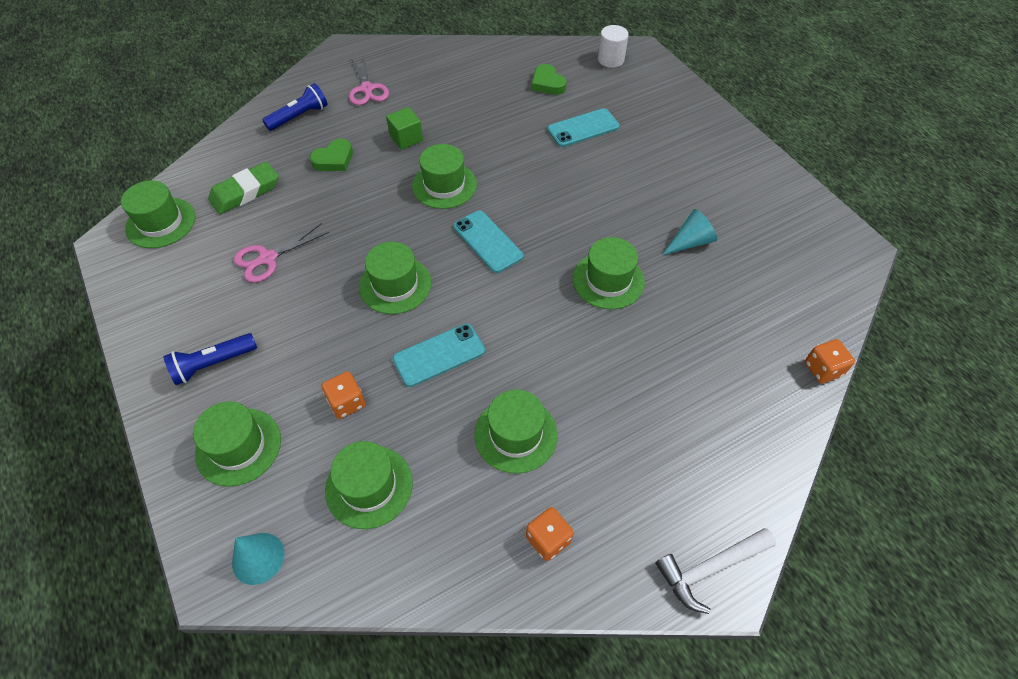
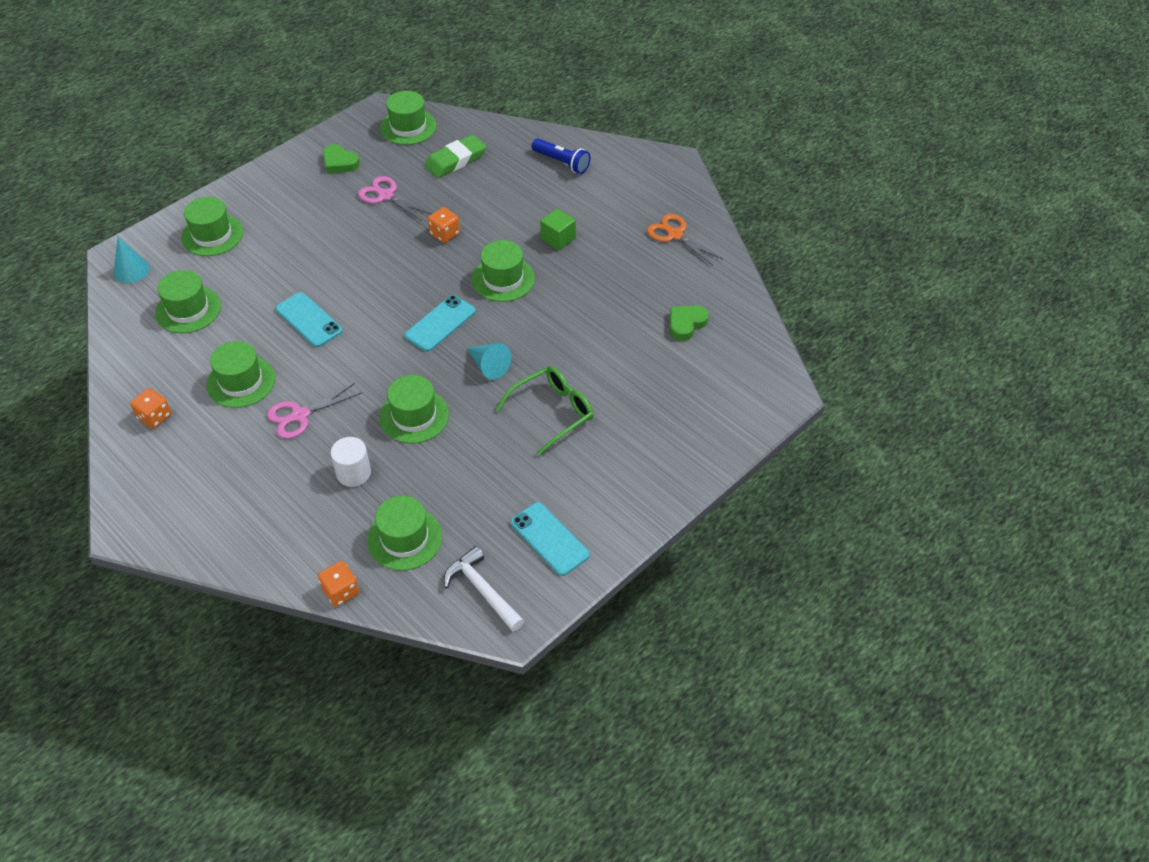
camera: 75 degrees right, 5 degrees down
(213, 364) = (278, 200): blue flashlight -> none
(245, 192) = (455, 160): green eraser -> green eraser turned 75 degrees counterclockwise
(334, 159) = (512, 200): green heart -> green heart (339, 162)
(346, 402) = (256, 279): orange dice -> orange dice (444, 234)
(367, 89) = (619, 194): pink scissors -> pink scissors (300, 415)
(395, 285) = (375, 276): green hat -> green hat (404, 538)
(438, 67) = (675, 235): none -> orange scissors
(583, 128) = (623, 365): turquoise phone -> turquoise phone (549, 539)
(611, 59) = (754, 370): white cylinder -> white cylinder (353, 473)
(627, 181) = (552, 412): none -> green glasses
(690, 242) = (480, 473): turquoise cone -> turquoise cone (488, 366)
(710, 568) = (137, 518): white hammer -> white hammer (482, 590)

